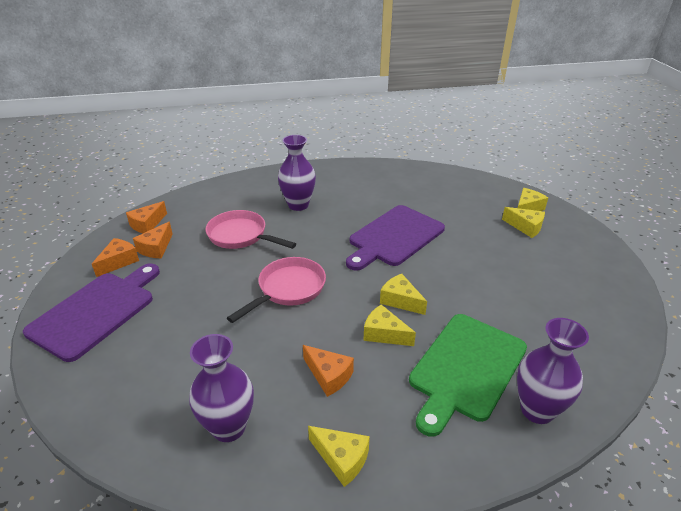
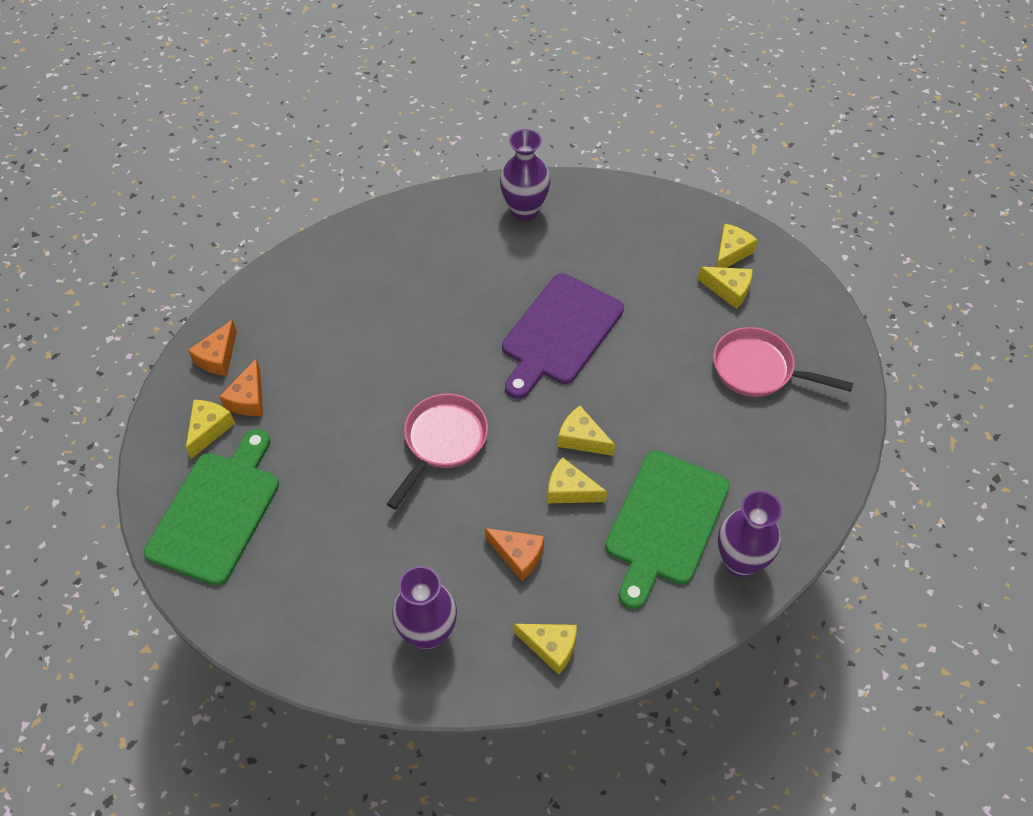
camera: 10 degrees left, 20 degrees up
(96, 311) = (217, 511): purple cutting board -> green cutting board
(119, 262) = (209, 429): orange cheese -> yellow cheese
(241, 236) = (355, 360): pink pan -> pink pan (759, 370)
(298, 205) = (417, 289): purple vase -> purple vase (524, 210)

